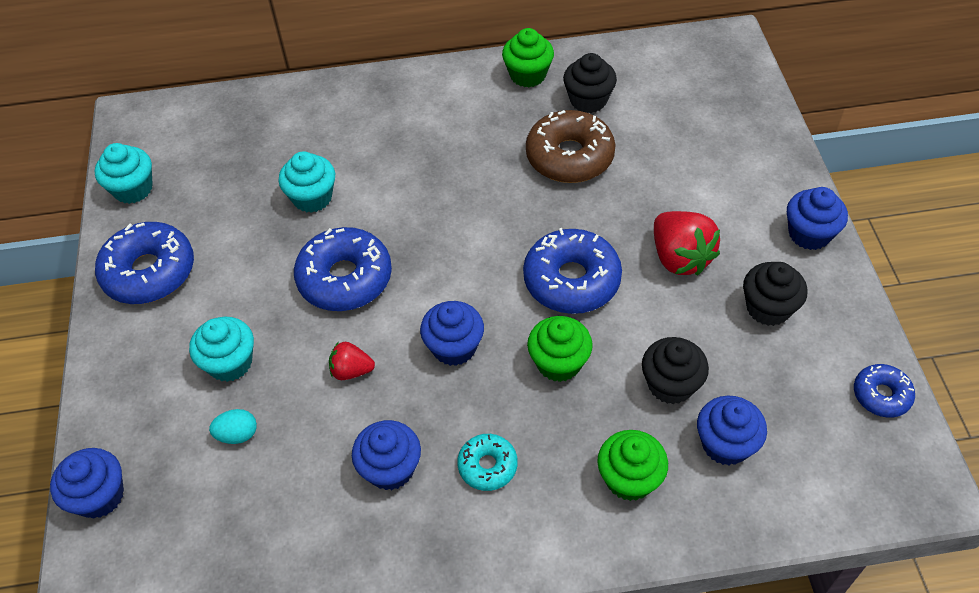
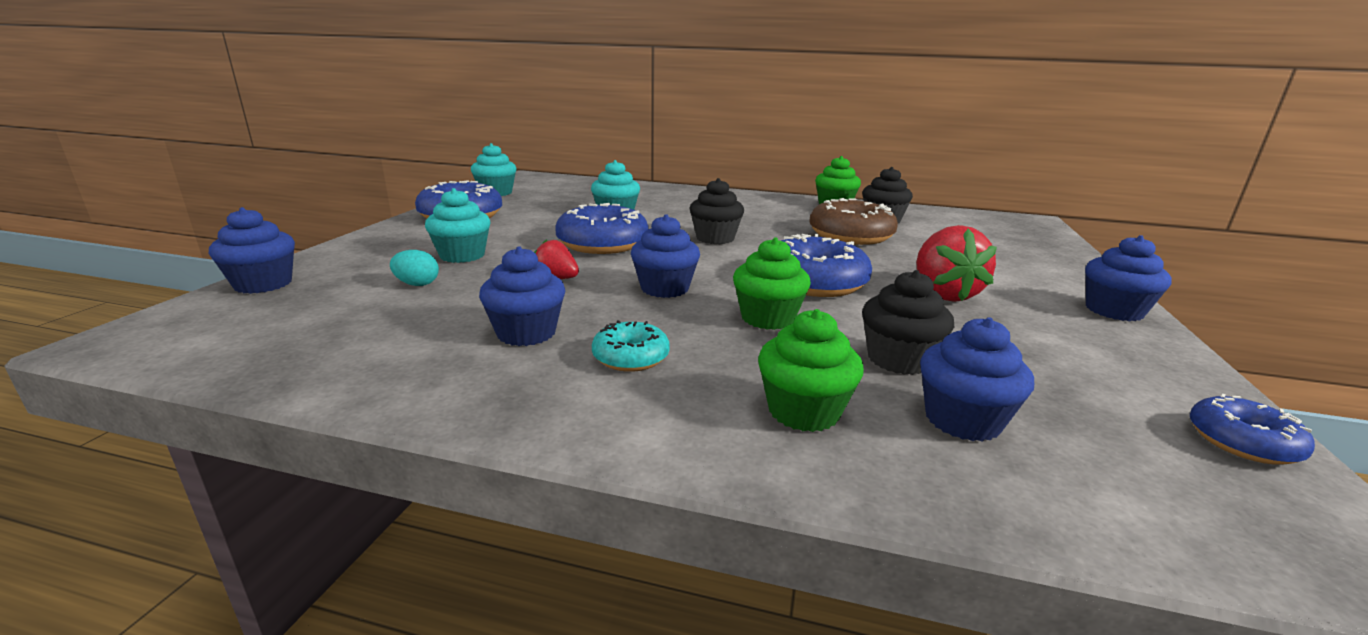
camera: 20 degrees right, 30 degrees down
(768, 308) = (1051, 341): black cupcake -> black cupcake (715, 238)

